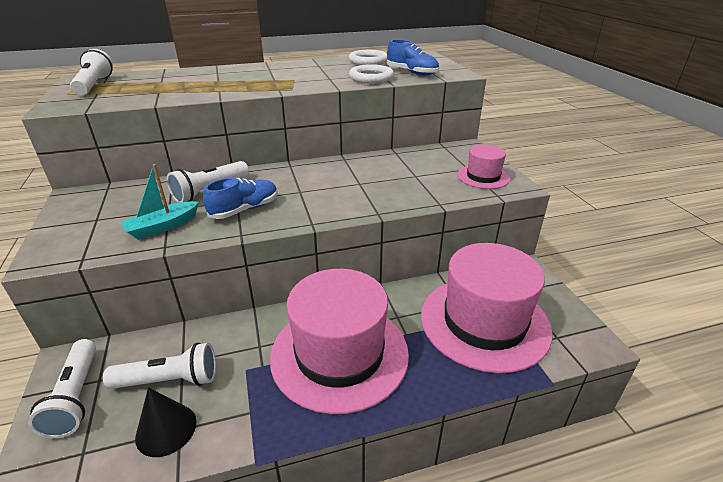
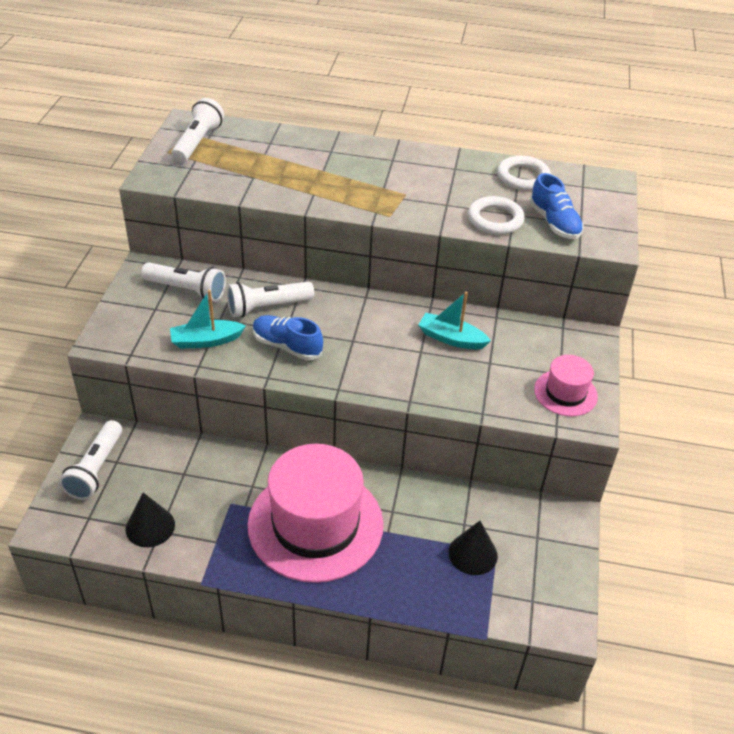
camera: 25 degrees right, 10 degrees up
(169, 380) = (167, 486): white flashlight -> white flashlight (186, 290)
(245, 209) = (287, 346): blue shoe -> blue shoe turned 135 degrees counterclockwise
(375, 171) = (451, 338): none -> turquoise boat
(484, 322) = (473, 554): pink hat -> black cone

